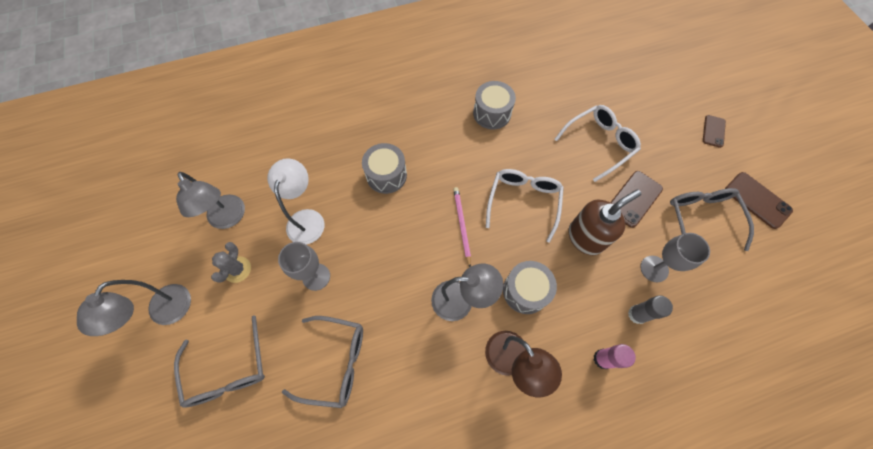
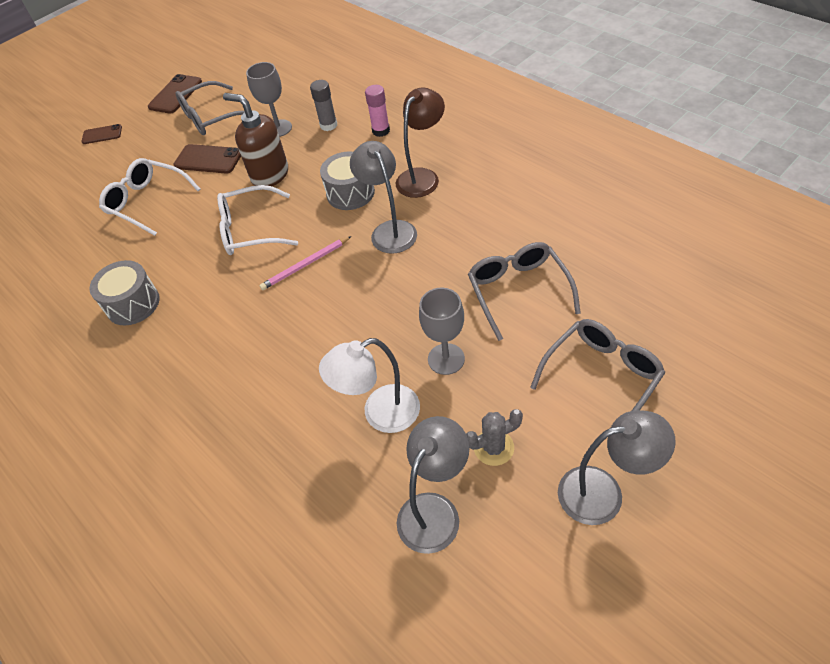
camera: 110 degrees left, 15 degrees down
(386, 175) = (273, 364): grey drum -> none

